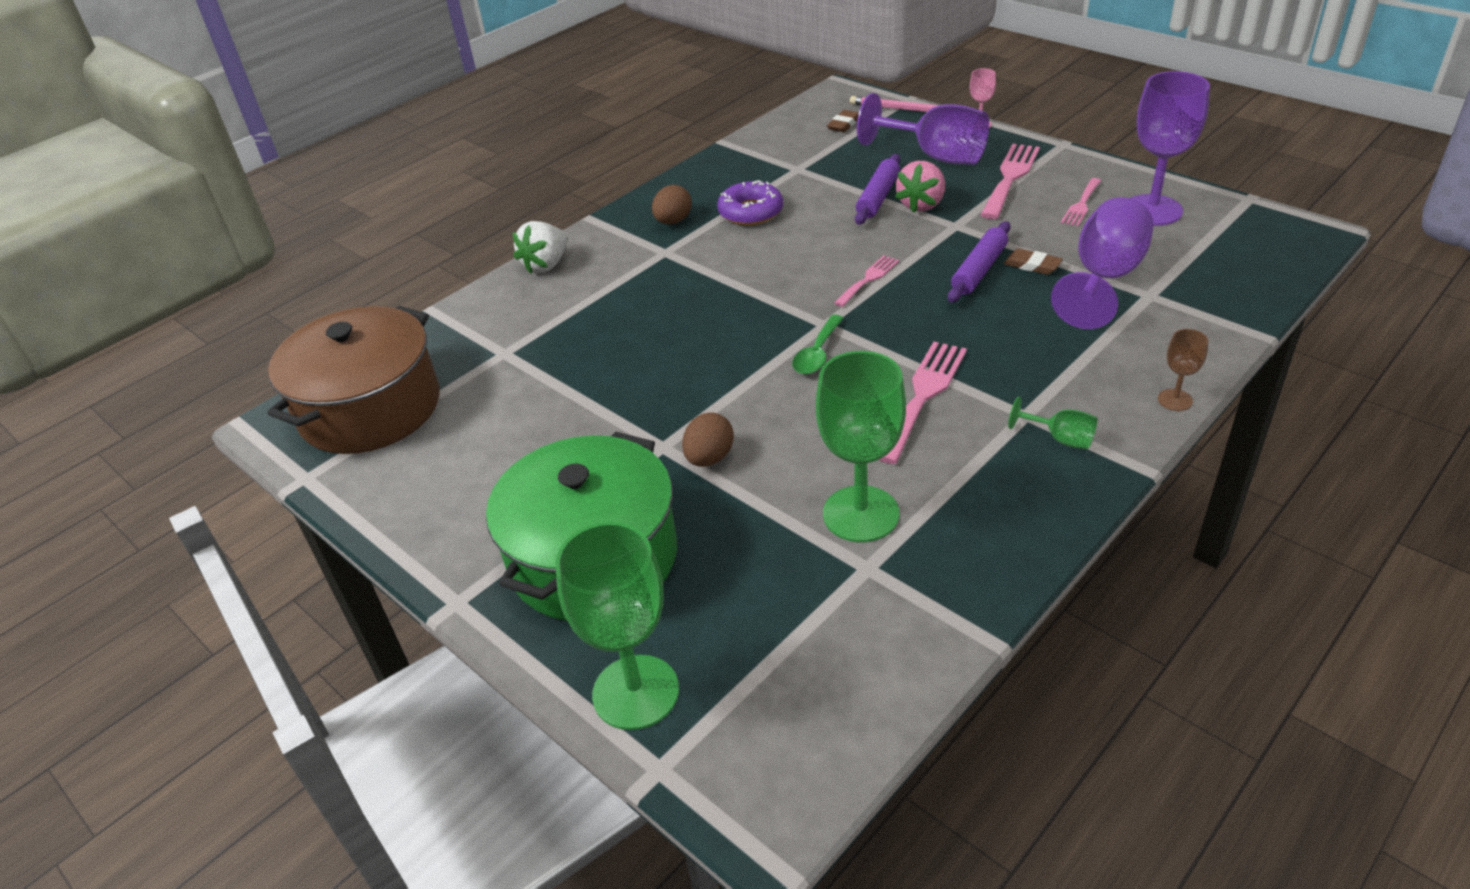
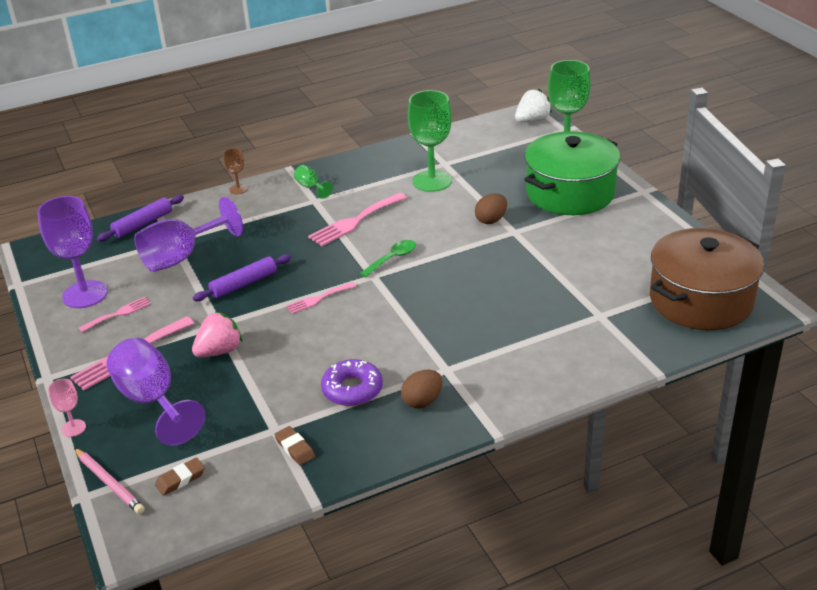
camera: 160 degrees left, 5 degrees down
(546, 265) = (550, 388): white strawberry -> white strawberry (532, 120)
(878, 197) = (242, 370): purple rolling pin -> purple rolling pin (143, 224)
(1032, 265) = (209, 278): brown eraser -> brown eraser (295, 448)

